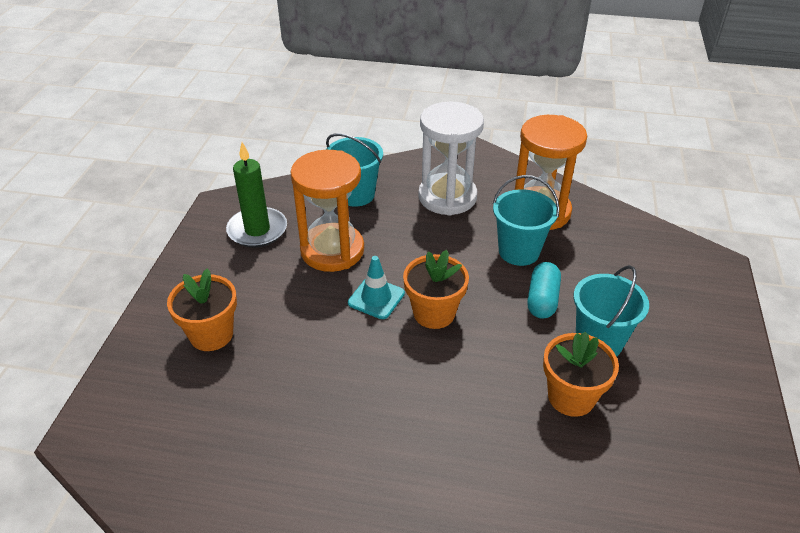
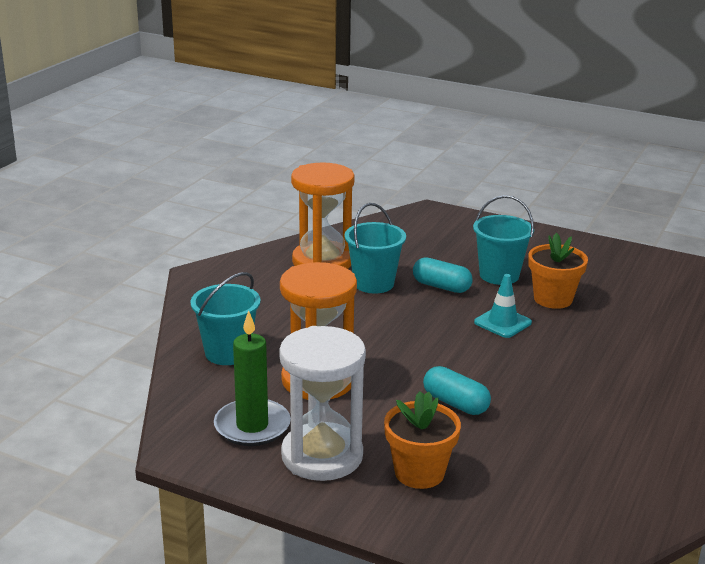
camera: 75 degrees left, 15 degrees down
(323, 342) = (455, 403): none -> turquoise capsule
(376, 298) = (405, 365): turquoise traffic cone -> turquoise traffic cone (502, 322)
(434, 313) = (438, 339): orange flower pot -> none
(447, 197) = (269, 302): white hourglass -> white hourglass (322, 456)

